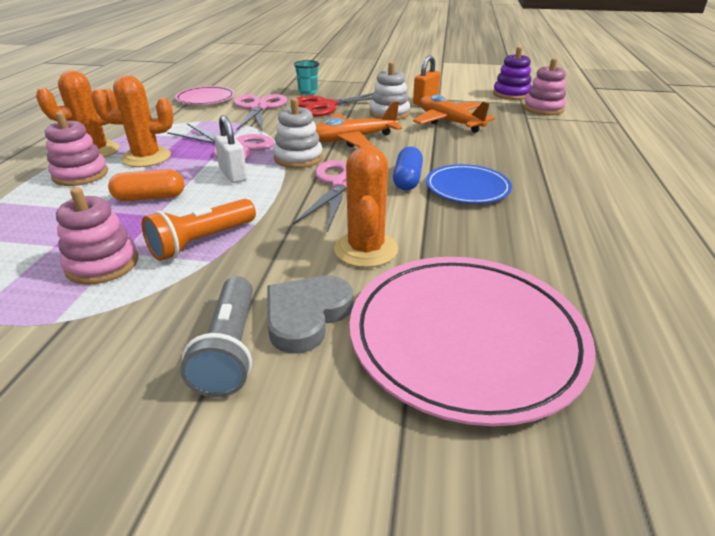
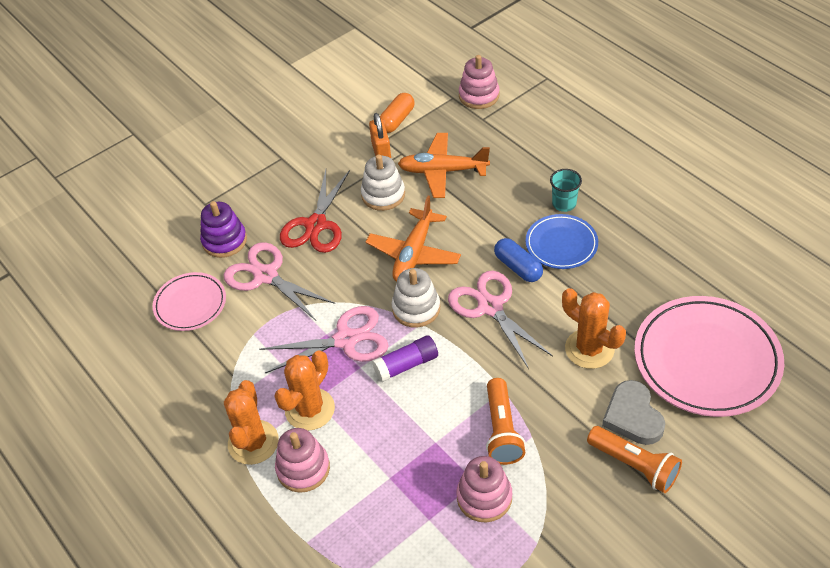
camera: 45 degrees left, 15 degrees up
(150, 197) = (399, 435): orange capsule -> orange capsule (397, 120)
(230, 350) = (635, 465): grey flashlight -> orange flashlight
(233, 174) = (406, 365): white padlock -> purple glue stick
(308, 92) = (261, 216): turquoise cup -> turquoise cup (564, 204)
(511, 94) = (428, 88): purple stacking toy -> purple stacking toy (224, 241)

